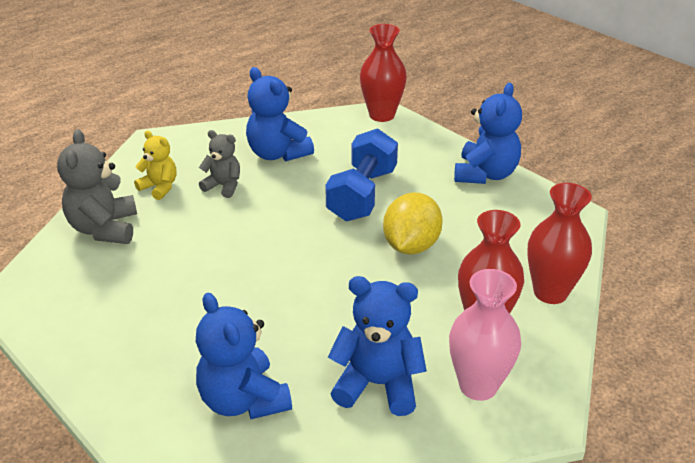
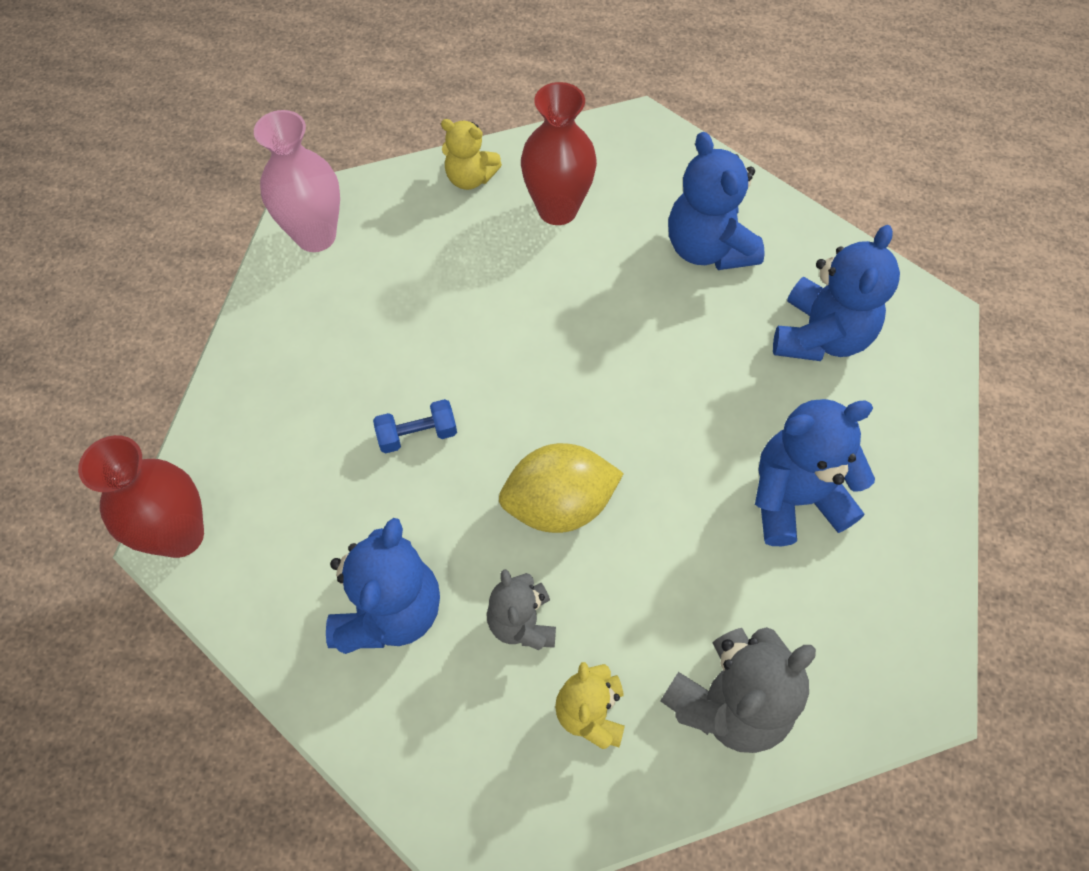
camera: 125 degrees left, 25 degrees up
(362, 194) = (417, 434): blue dumbbell -> blue dumbbell, size x0.48
(411, 246) = (485, 327): yellow lemon -> yellow lemon (559, 505)
(478, 386) = (644, 179): pink vase -> pink vase (316, 236)
(485, 174) = (275, 325): blue teddy bear -> blue teddy bear (795, 498)
(550, 292) = (470, 178): red vase -> yellow teddy bear

